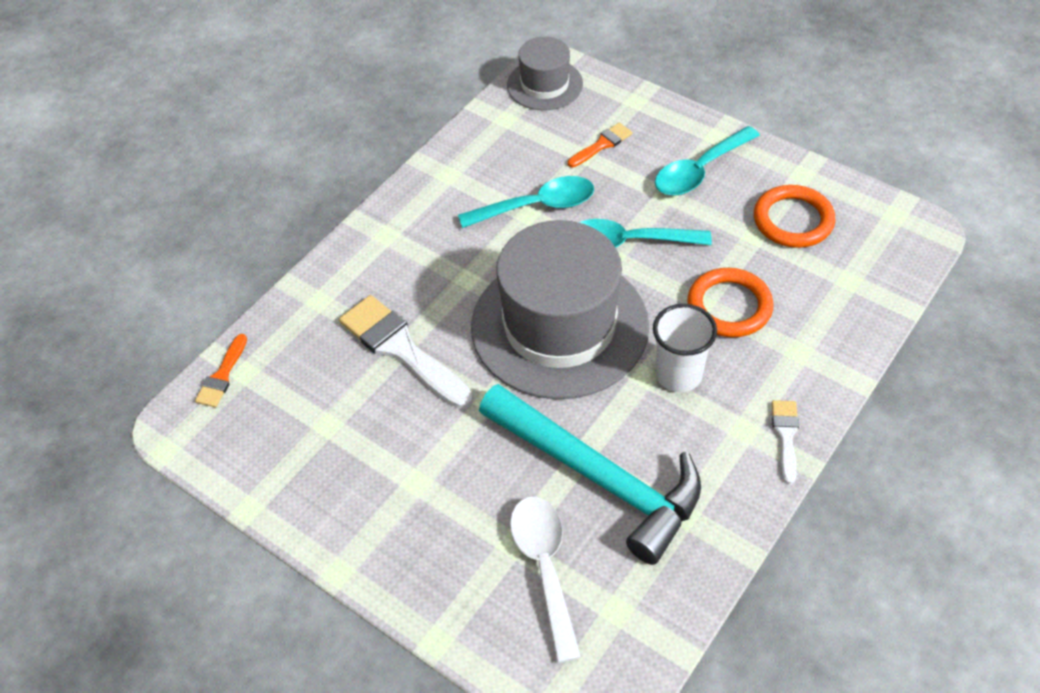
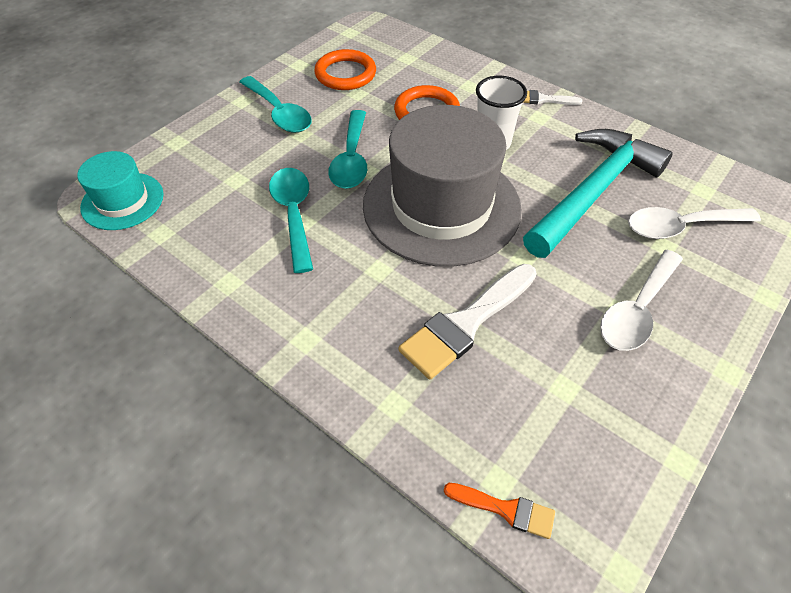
camera: 90 degrees left, 0 degrees up
(416, 498) = (637, 310): none -> white spoon
(544, 84) = (122, 201): grey hat -> turquoise hat
(602, 145) = (226, 166): orange brush -> none

